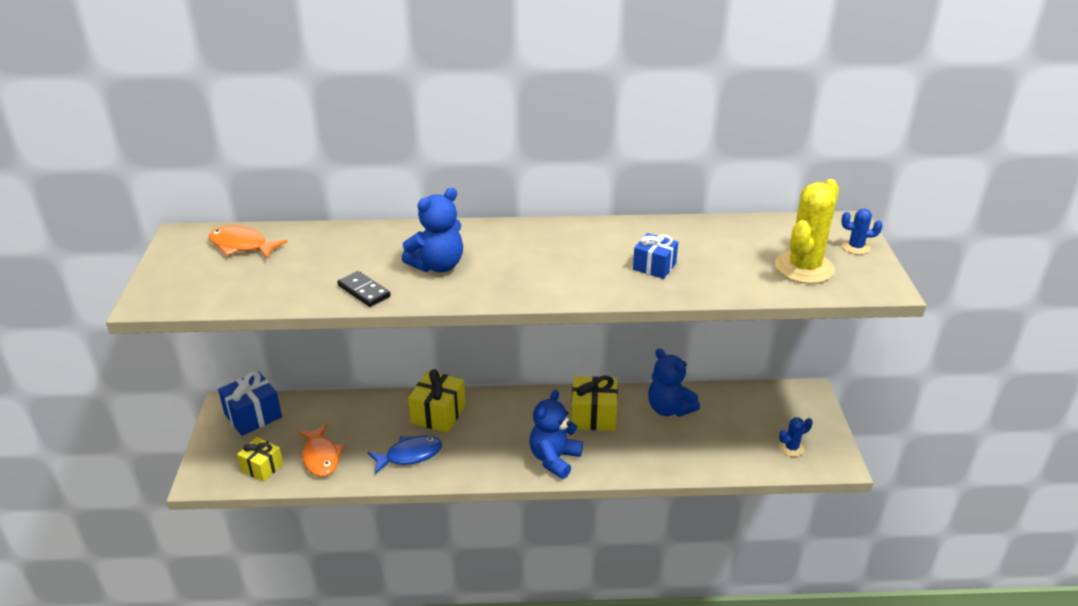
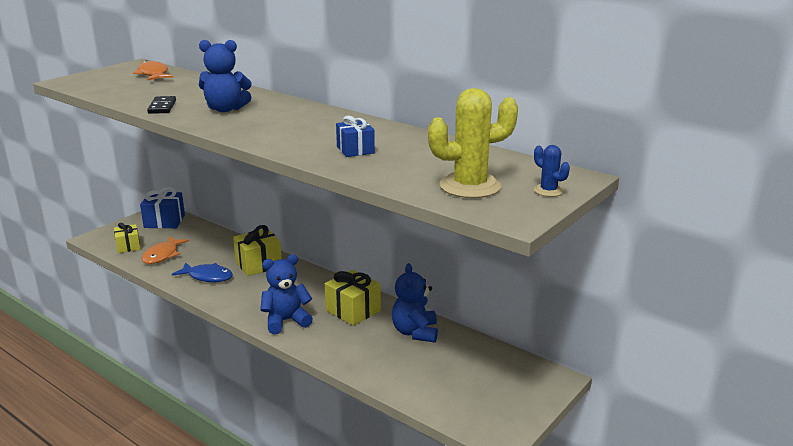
camera: 40 degrees right, 10 degrees down
(791, 448) = (473, 405): blue cactus -> none

